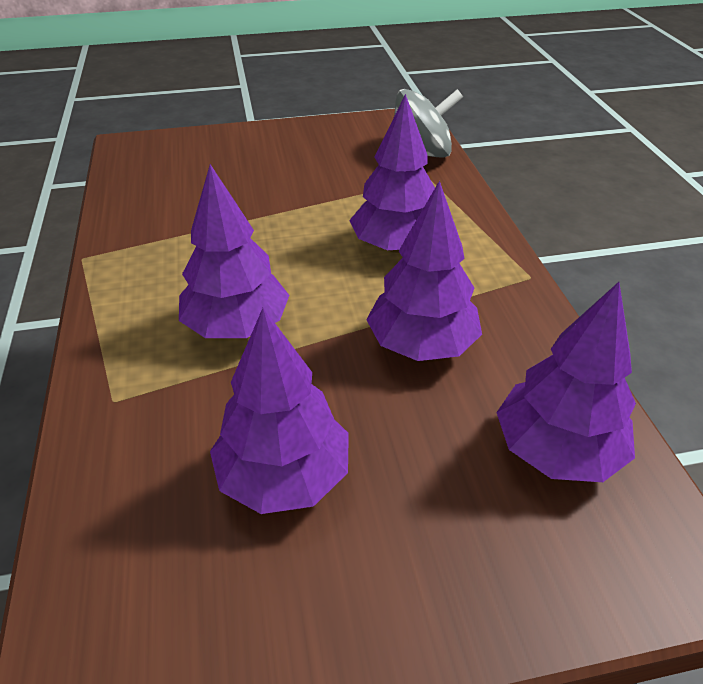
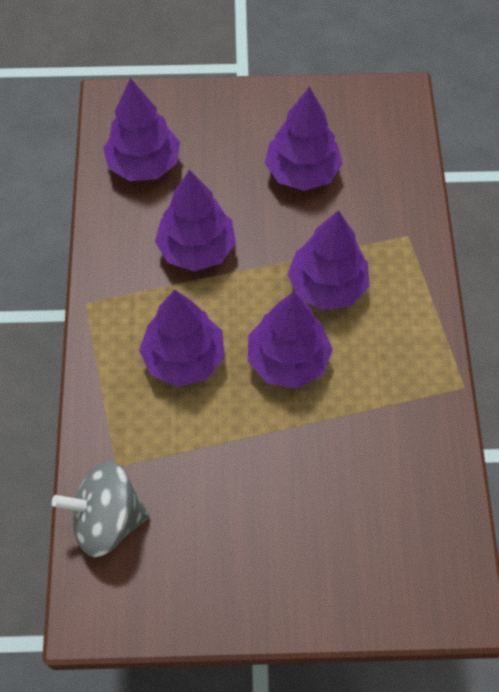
camera: 170 degrees left, 20 degrees up
(280, 257) = (288, 360): none -> purple tree

